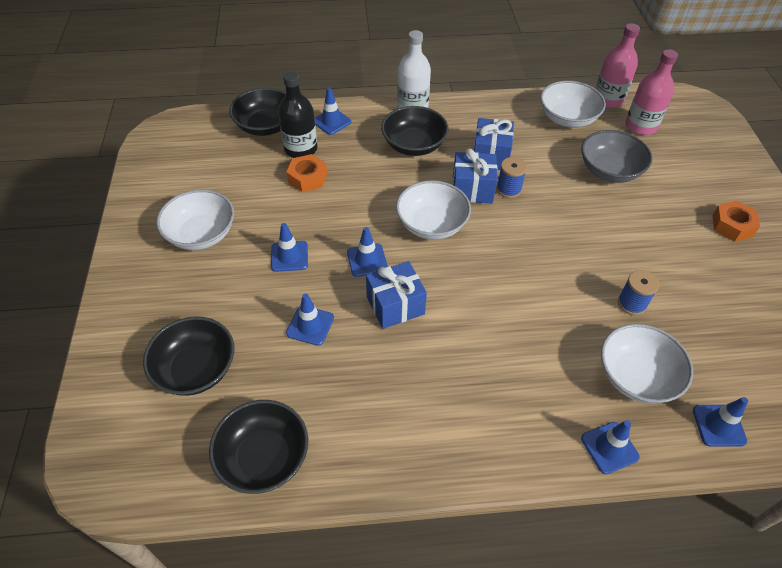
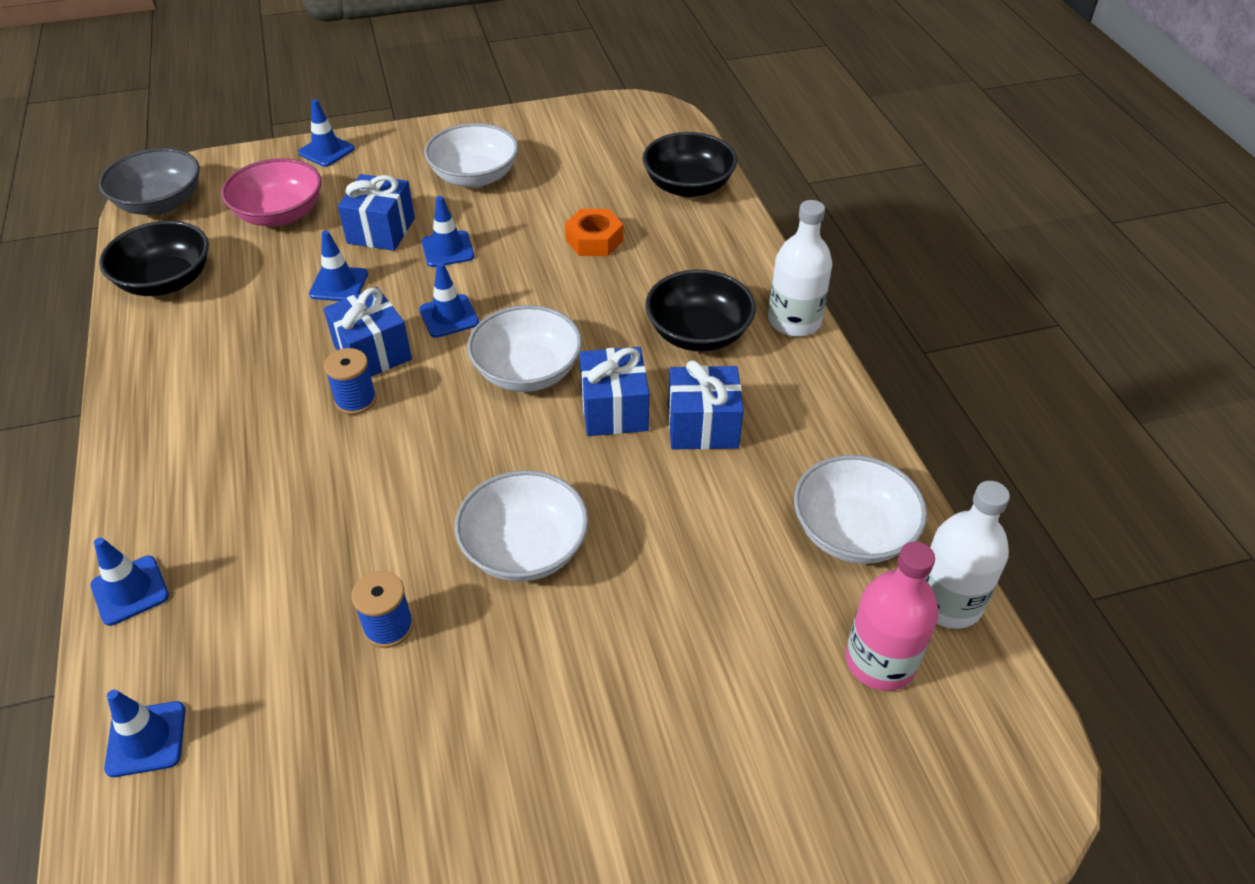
camera: 80 degrees right, 5 degrees down
(196, 369) = (280, 214): black bowl -> pink bowl
(250, 296) = (381, 230): none -> blue gift
(301, 149) = (651, 224): black bottle -> none
(331, 122) = (722, 243): blue traffic cone -> blue traffic cone (326, 151)
(508, 189) = (625, 454): blue spool -> blue spool (356, 400)
(608, 99) = (947, 602): pink bottle -> white bottle
(609, 170) = (716, 601): grey bowl -> grey bowl (160, 203)
(636, 376) = (245, 628): white bowl -> white bowl (525, 548)
(732, 225) = (607, 819): orange nut -> none

